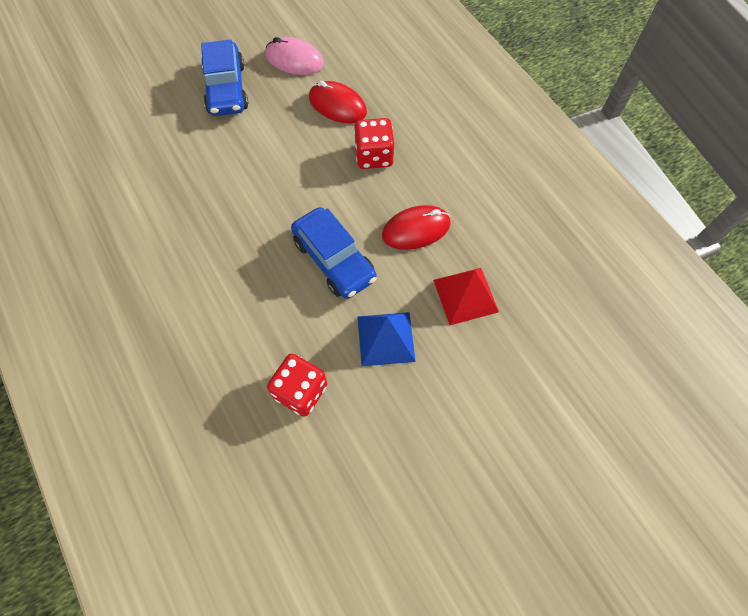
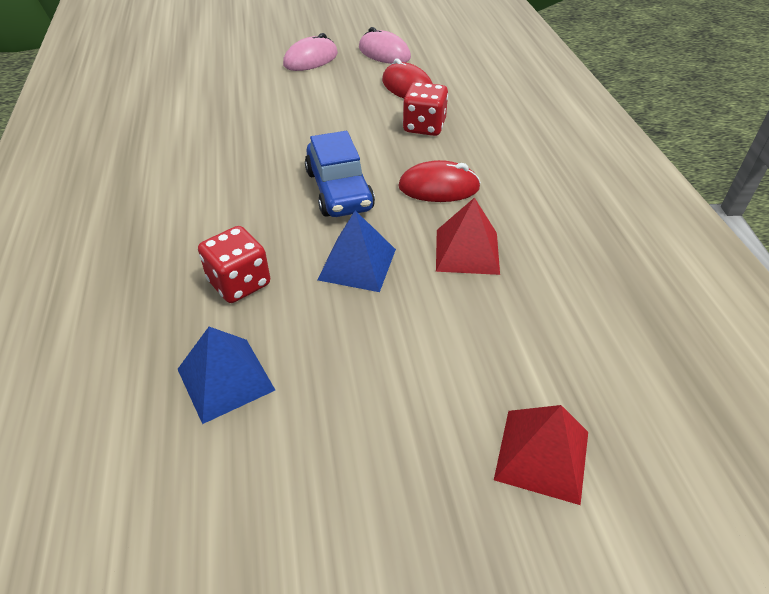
camera: 20 degrees right, 20 degrees down
(226, 89) = (311, 59): blue car -> pink mouse
(338, 487) = (225, 379): none -> blue pyramid
(582, 467) = (542, 455): none -> red pyramid

